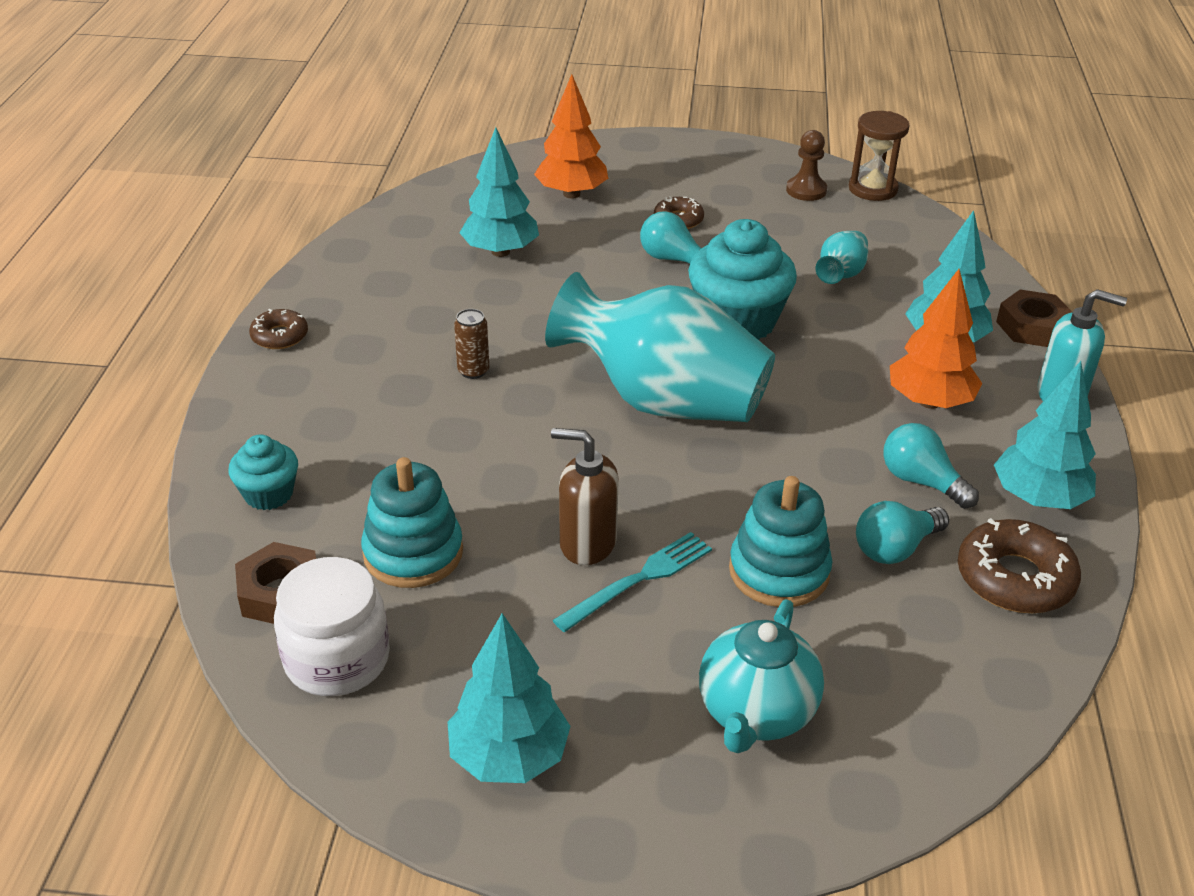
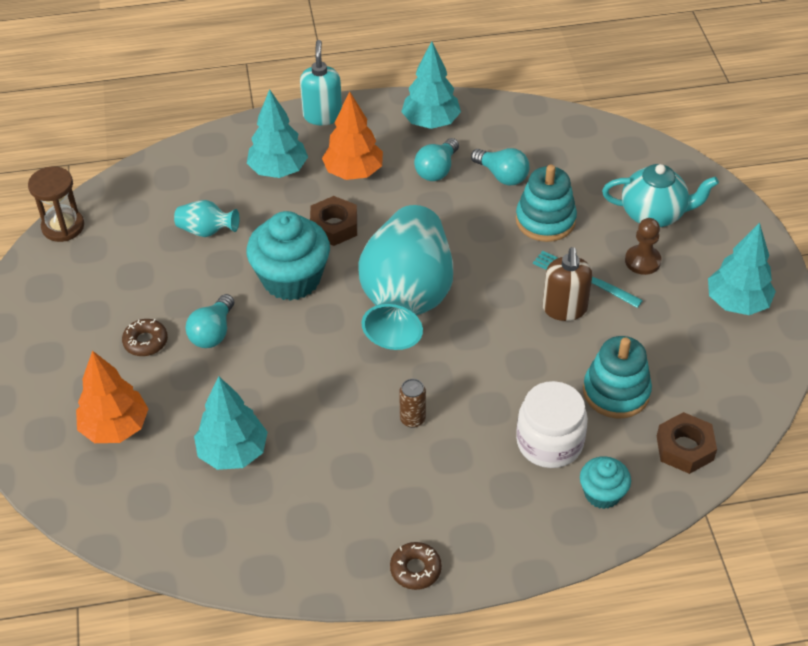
camera: 105 degrees left, 10 degrees up
(337, 659) = (718, 399): white jar -> white jar (549, 442)
(806, 190) = (74, 267): brown pawn -> brown pawn (642, 261)
(1015, 578) = (503, 129): brown donut -> none
(1032, 327) = (247, 130): brown nut -> brown nut (334, 226)

